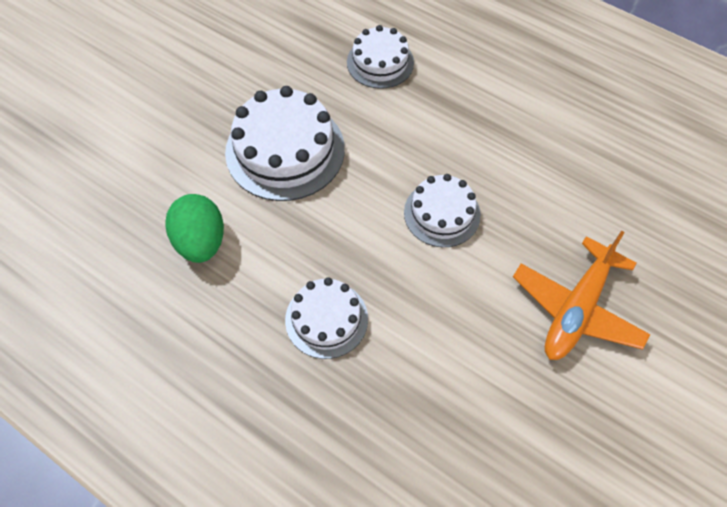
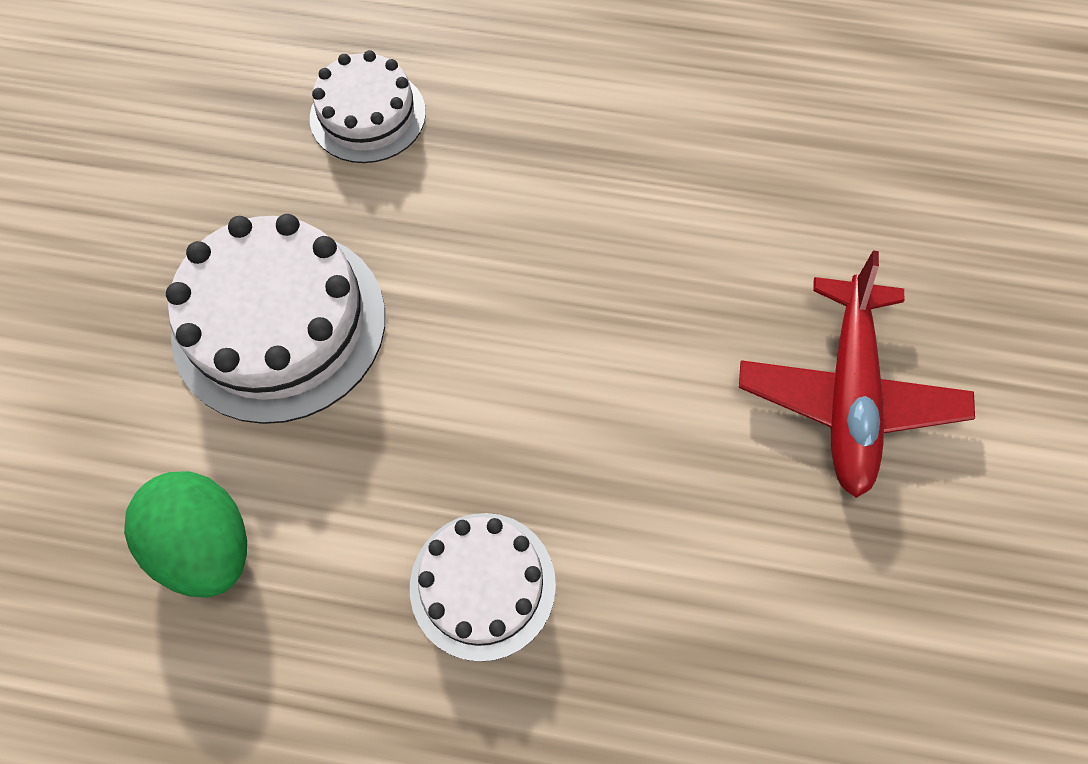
camera: 25 degrees left, 5 degrees up
(442, 213) = (581, 327): white cake -> none
(576, 309) = (847, 394): orange plane -> red plane

